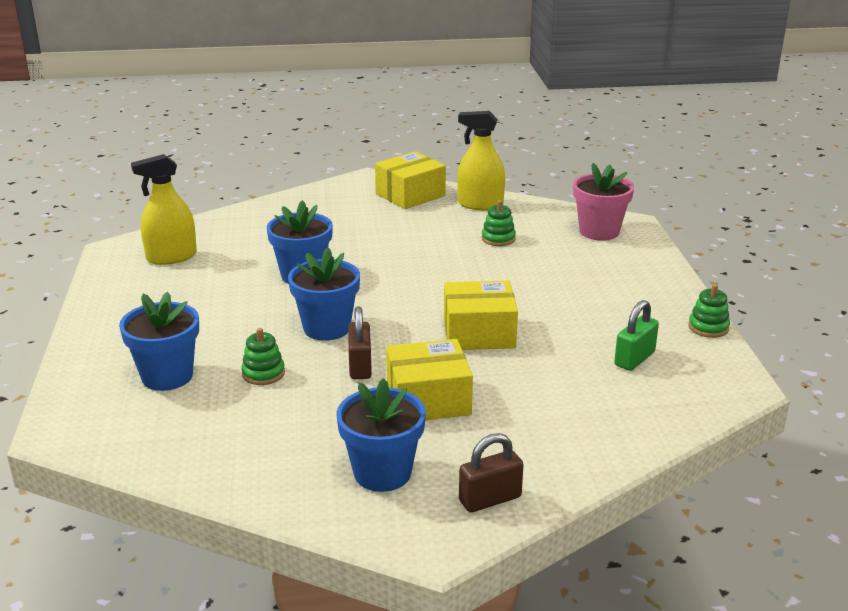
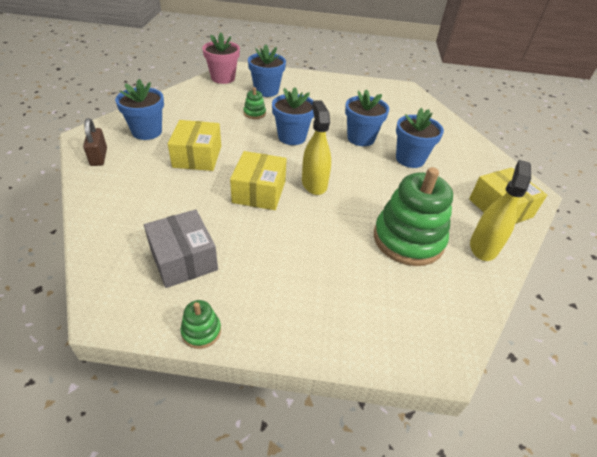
camera: 100 degrees right, 15 degrees up
(171, 257) = (393, 101): yellow spray bottle -> yellow spray bottle (314, 183)
(339, 241) = (410, 159): none -> blue flower pot
(360, 366) = (244, 141): brown padlock -> none
(498, 239) = (408, 239): green stacking toy -> green stacking toy, size x2.31
(599, 232) = (420, 320): pink flower pot -> pink flower pot (223, 78)
(634, 359) = (183, 259): green padlock -> grey box

